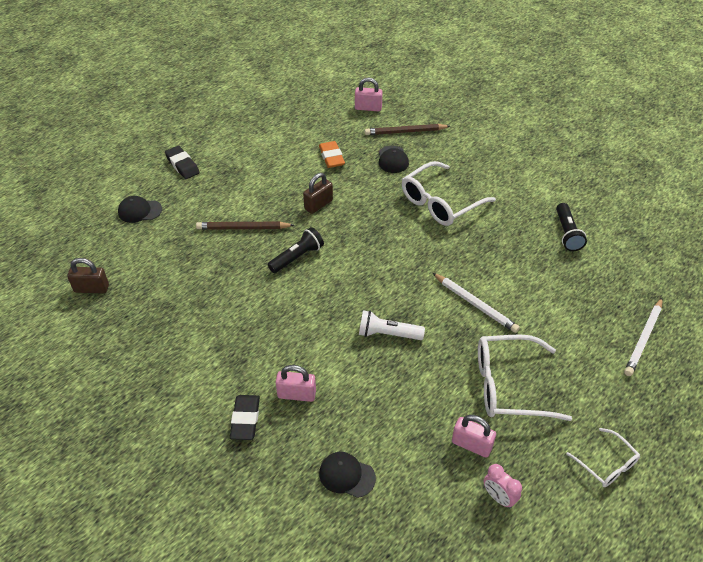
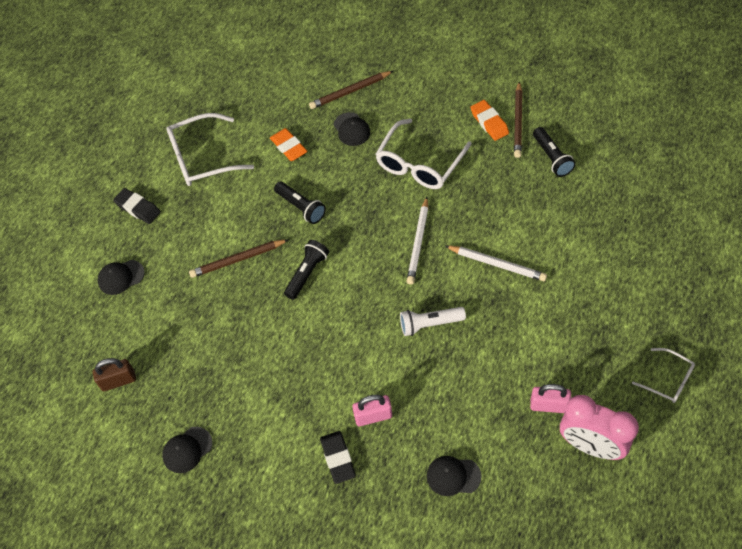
camera: 15 degrees left, 10 degrees up
(117, 364) = (187, 450): none -> black cap
(318, 205) = (301, 207): brown padlock -> black flashlight
(368, 108) = (299, 74): pink padlock -> none
(498, 497) = (590, 445): pink clock -> pink clock, size x1.99
(509, 385) = (559, 336): white glasses -> white glasses (202, 158)
(519, 189) = (489, 123): none -> orange eraser
(546, 196) = (517, 122): none -> brown pencil
(643, 339) = (657, 246): white pencil -> white pencil (418, 243)

